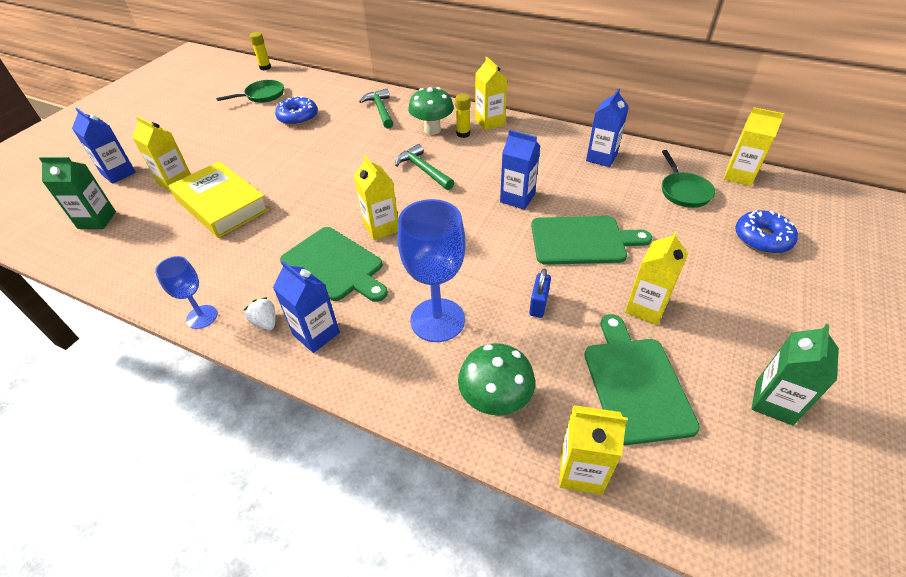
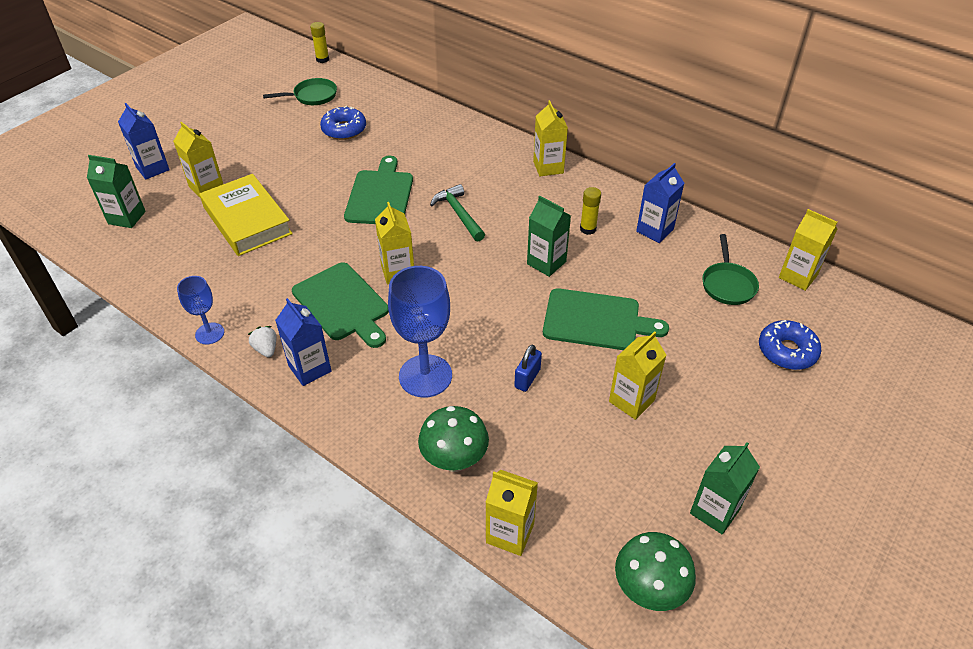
camera: 10 degrees right, 0 degrees up
(380, 110) = (434, 134): green hammer -> none
(432, 130) = (482, 167): green mushroom -> green mushroom (648, 590)
(463, 134) = (514, 177): yellow glue stick -> yellow glue stick (588, 229)
(517, 198) = (546, 263): blue carton -> green carton
(635, 384) = (590, 469): green cutting board -> green cutting board (380, 195)

